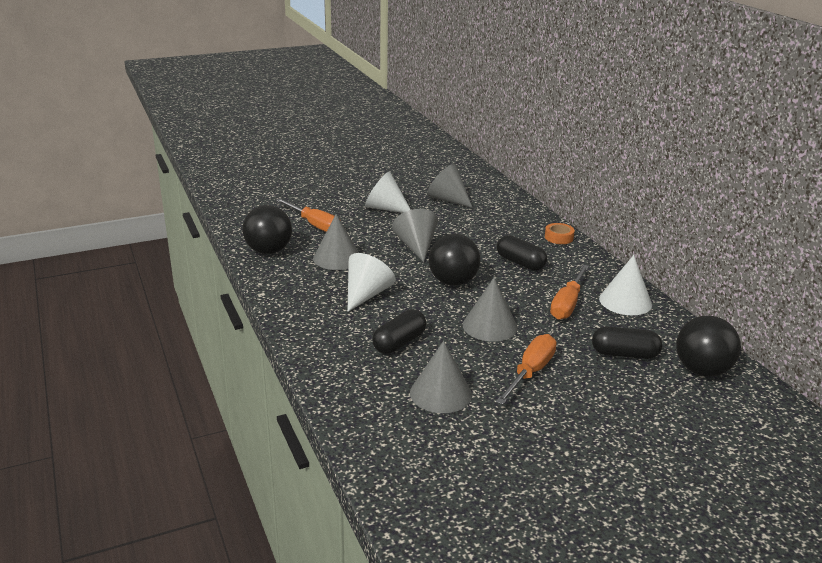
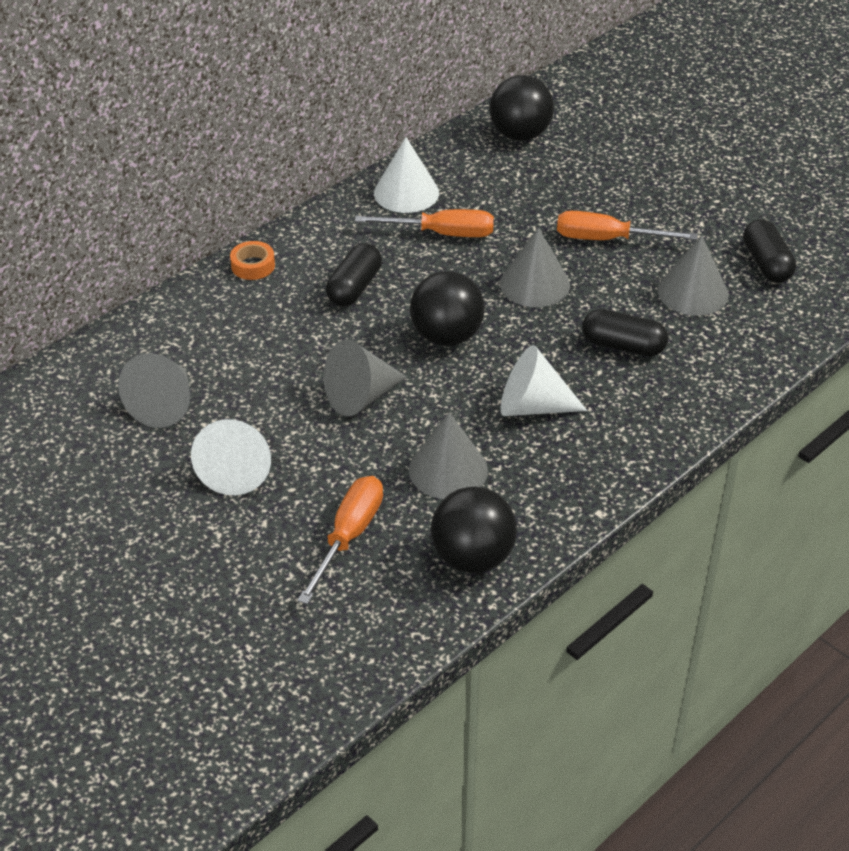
camera: 110 degrees left, 15 degrees up
(624, 354) = (525, 183): black capsule -> black capsule (766, 264)

